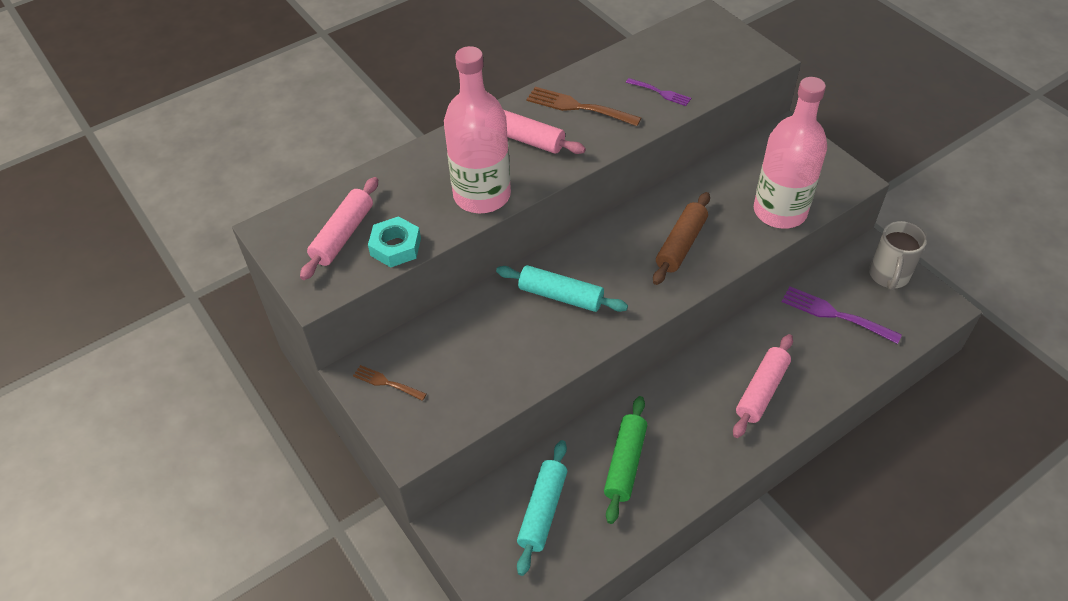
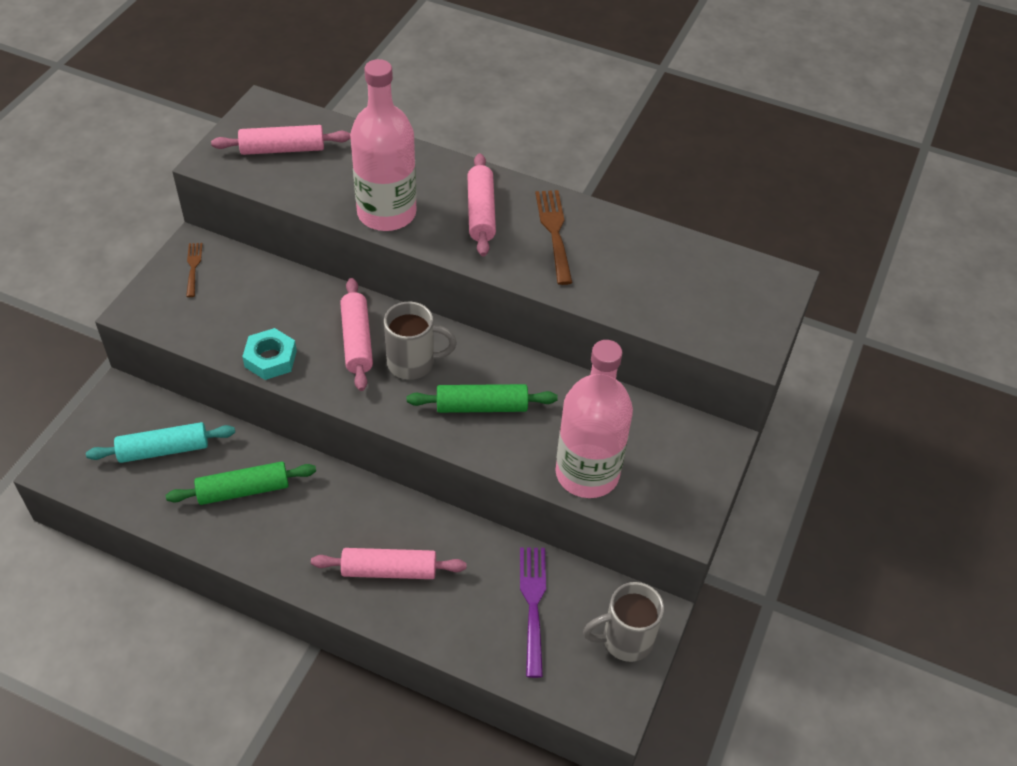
camera: 55 degrees right, 0 degrees up
(395, 247) = (289, 185): turquoise nut -> turquoise nut (270, 359)
(561, 296) = (356, 341): turquoise rolling pin -> pink rolling pin
(609, 269) = (413, 363): none -> grey mug
(660, 93) = (625, 285): purple fork -> none
(680, 244) = (481, 406): brown rolling pin -> green rolling pin

